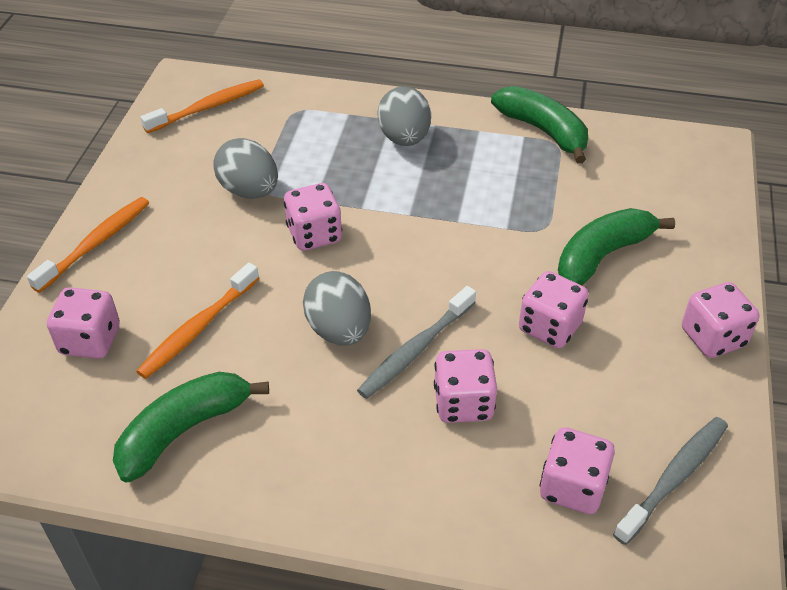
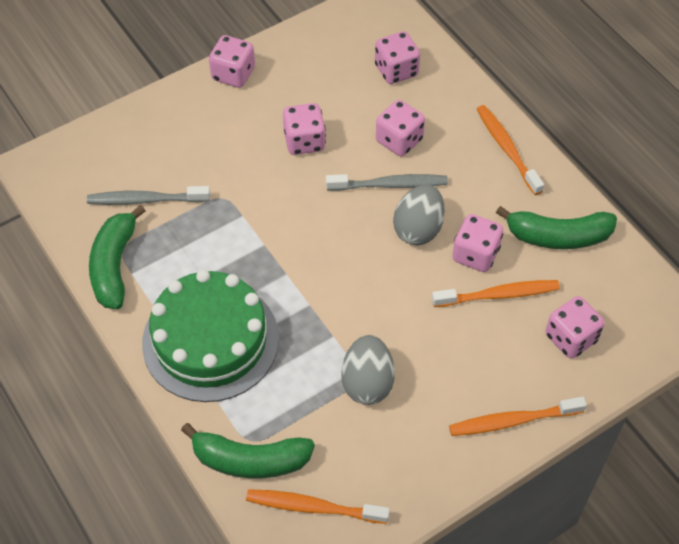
camera: 135 degrees left, 10 degrees up
(314, 235) = (363, 307): pink dice -> pink dice (475, 254)
(336, 491) = (507, 149): none -> orange toothbrush
(404, 138) = (210, 340): grey egg -> green cake
(602, 255) = (217, 155): green banana -> green banana (249, 460)
(674, 478) = (347, 41): grey toothbrush -> grey toothbrush (146, 200)

